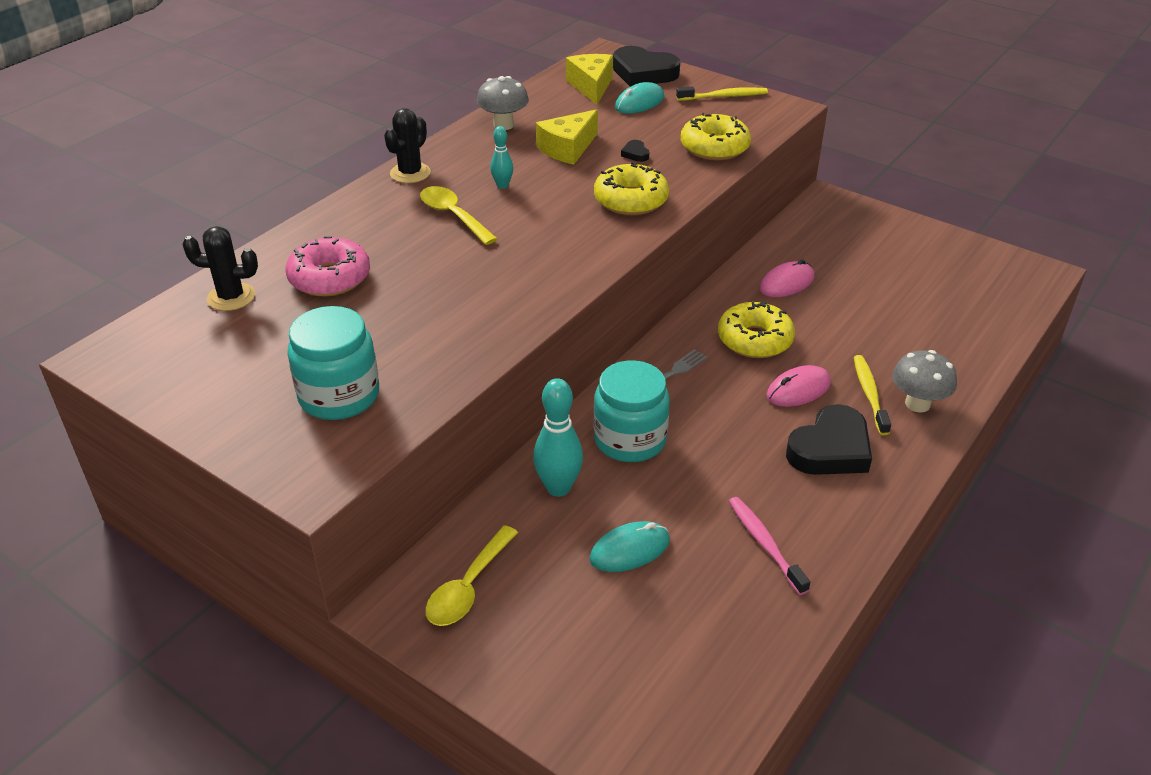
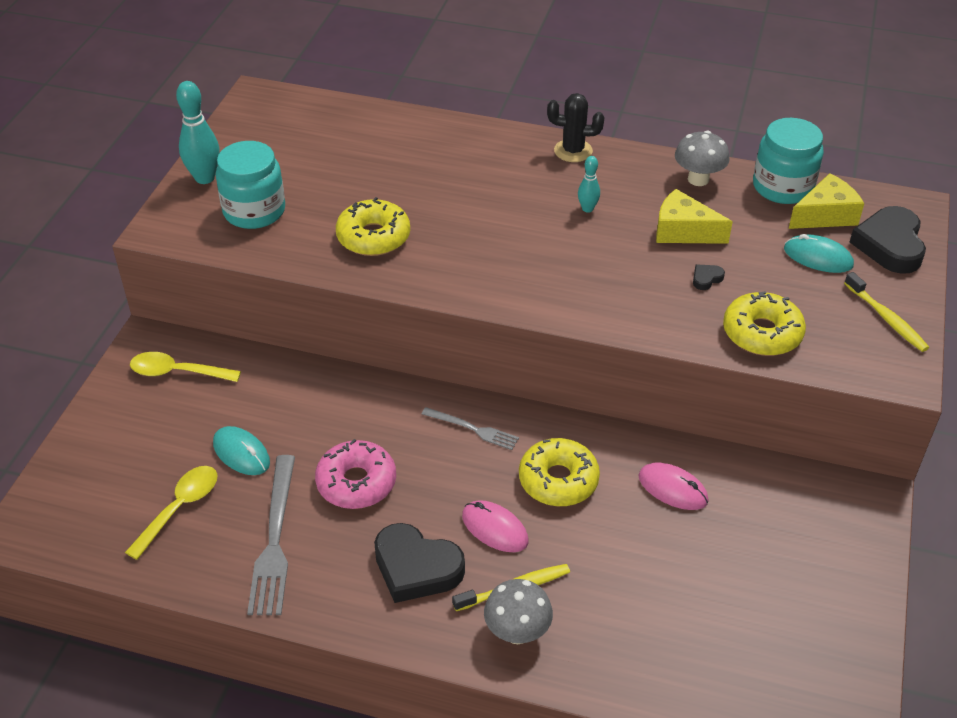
camera: 70 degrees right, 5 degrees up
(231, 297) = (347, 123): black cactus -> none
(330, 278) = (394, 159): pink donut -> pink donut (356, 482)
(453, 216) = (520, 195): yellow spoon -> yellow spoon (180, 508)
(558, 488) = (297, 393): turquoise bowling pin -> turquoise bowling pin (204, 178)
(630, 200) = (614, 295): yellow donut -> yellow donut (373, 237)
(630, 440) = (372, 422): turquoise jar -> turquoise jar (782, 187)
(765, 544) = (274, 539): pink toothbrush -> grey fork

